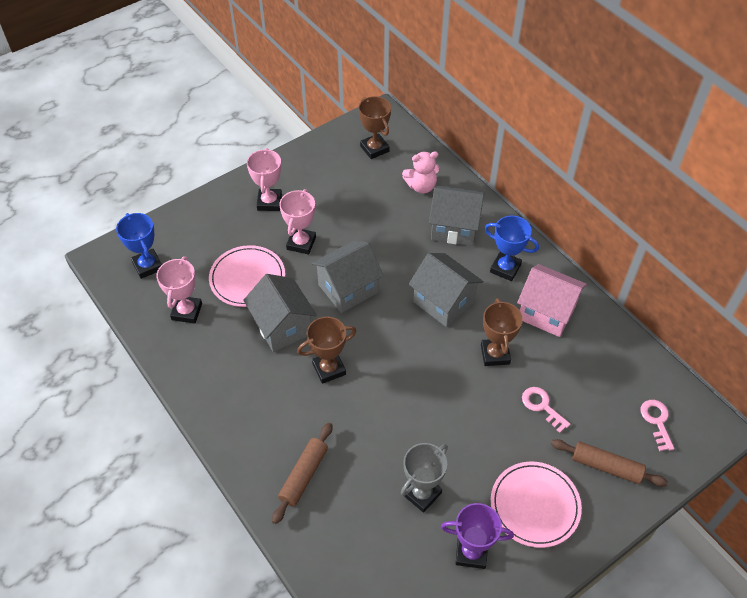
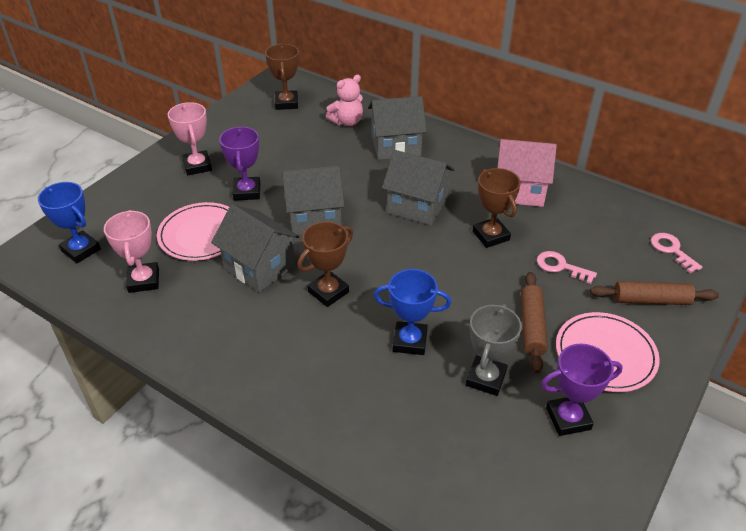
camera: 20 degrees left, 10 degrees down
(301, 243) = (247, 192): pink trophy -> purple trophy
(303, 475) = (348, 400): brown rolling pin -> brown rolling pin (531, 326)
(348, 288) = (314, 218): grey house -> grey house turned 45 degrees clockwise
(374, 149) = (286, 103): brown trophy -> brown trophy turned 45 degrees clockwise
(505, 268) = (461, 166): blue trophy -> blue trophy (410, 341)

